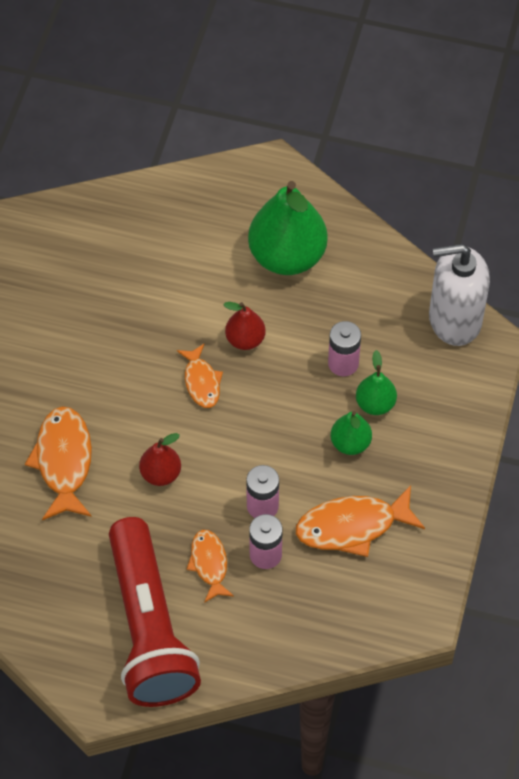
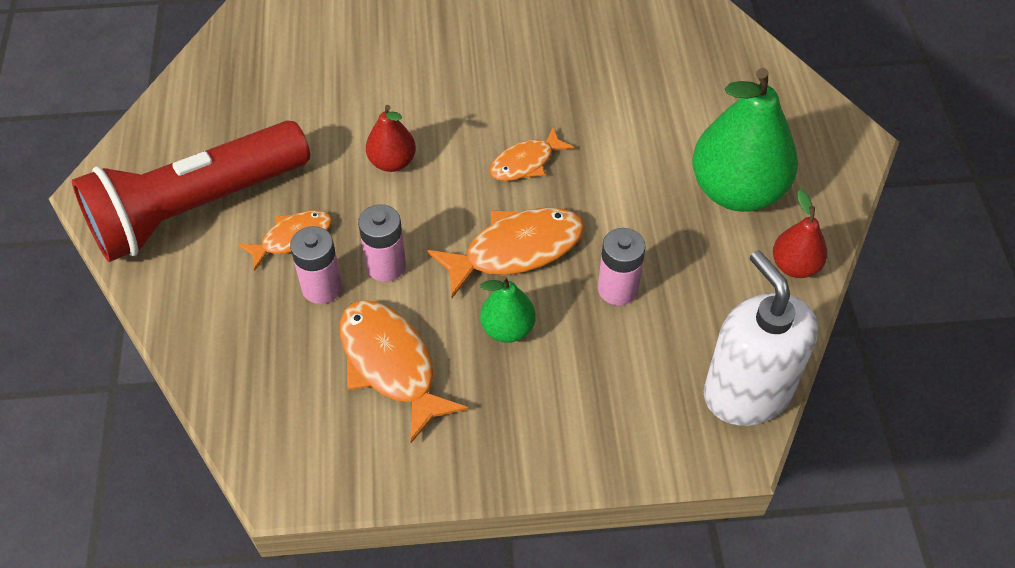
camera: 70 degrees right, 5 degrees down
(64, 462) = (375, 80): orange fish -> orange fish (516, 250)
(245, 339) = (601, 185): red pear -> red pear (795, 266)
(375, 404) = (575, 339): green pear -> none

